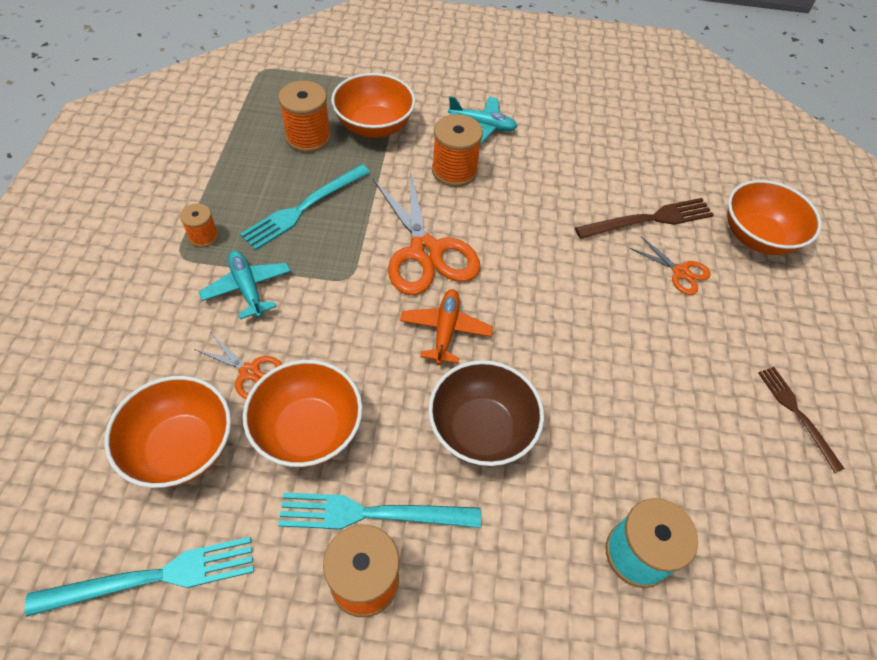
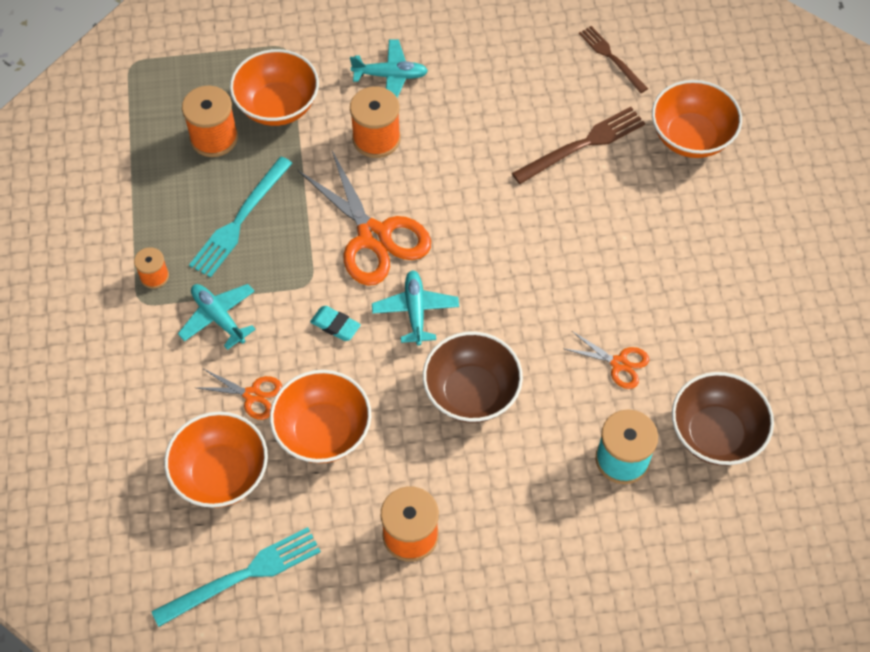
camera: 10 degrees left, 5 degrees up
(360, 324) = (335, 325): none -> turquoise eraser
(372, 513) = (400, 484): turquoise fork -> none
(445, 330) = (415, 311): orange plane -> turquoise plane
(680, 272) = (621, 195): orange scissors -> orange scissors (619, 363)
(753, 552) = (715, 434): none -> brown bowl
(797, 414) = (742, 308): brown fork -> brown fork (611, 57)

